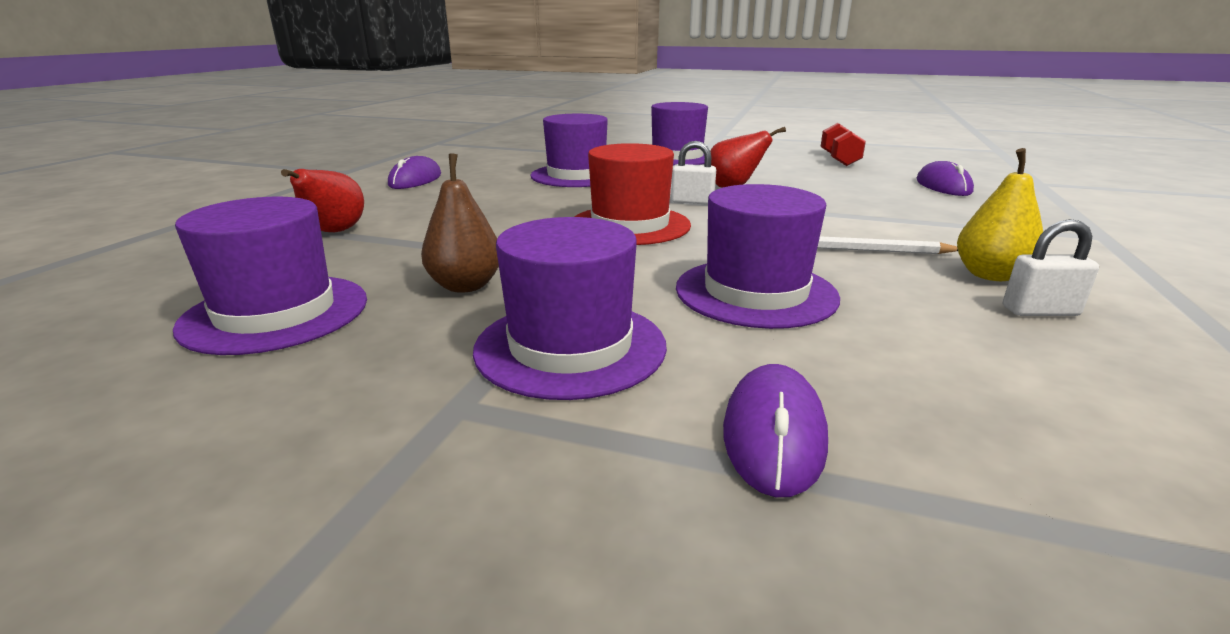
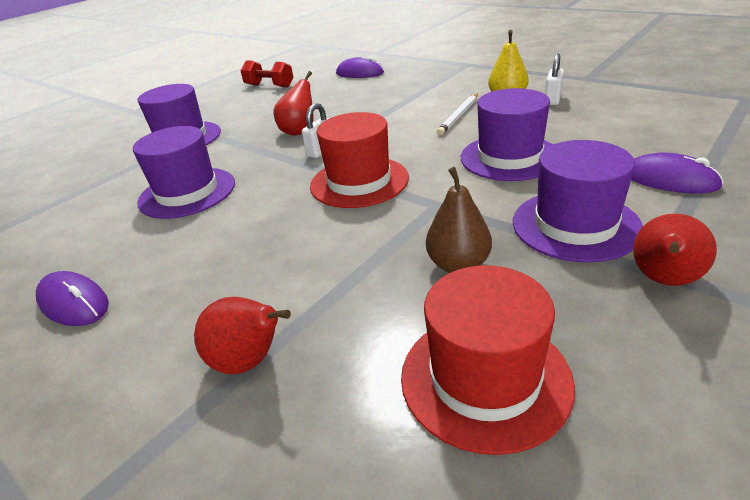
camera: 65 degrees left, 10 degrees up
(276, 313) = (485, 378): purple hat -> red hat
(429, 415) = (663, 280): none -> red pear

